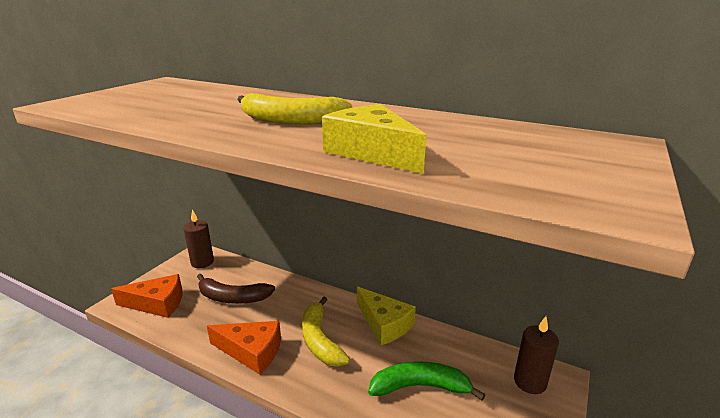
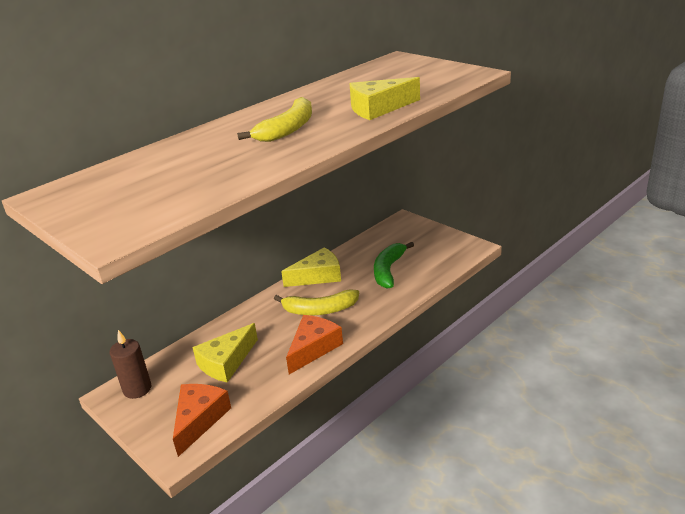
camera: 70 degrees left, 5 degrees up
(232, 298) = (226, 362): brown banana -> yellow cheese
(530, 382) = (402, 230): brown candle -> none

